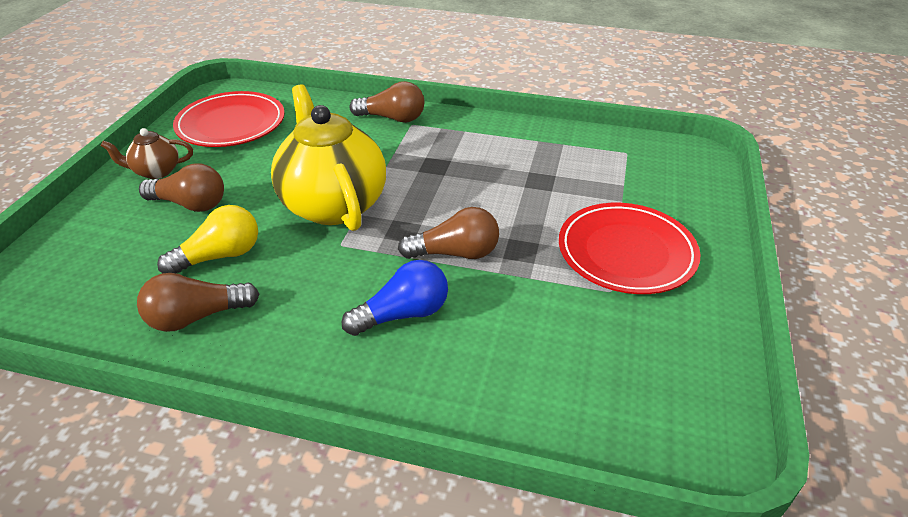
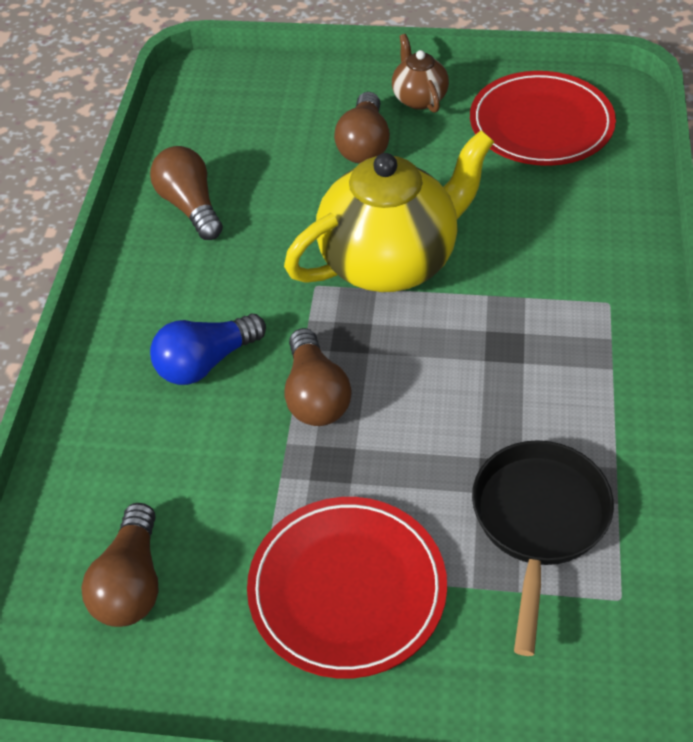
camera: 85 degrees right, 10 degrees up
(220, 256) = (280, 194): yellow light bulb -> none
(392, 118) = (617, 278): brown light bulb -> brown light bulb (131, 583)
(403, 314) = (206, 362): blue light bulb -> blue light bulb turned 90 degrees clockwise
(575, 171) = (538, 522): none -> black pan

